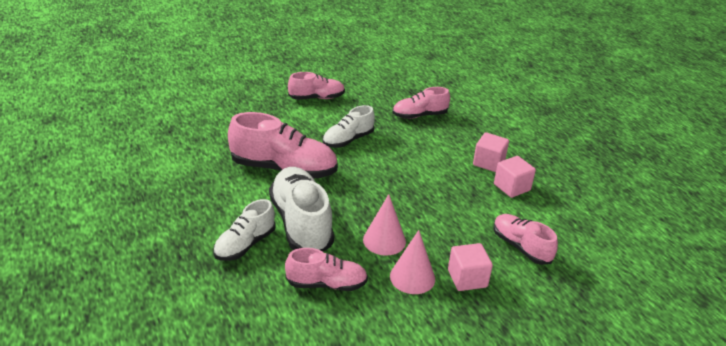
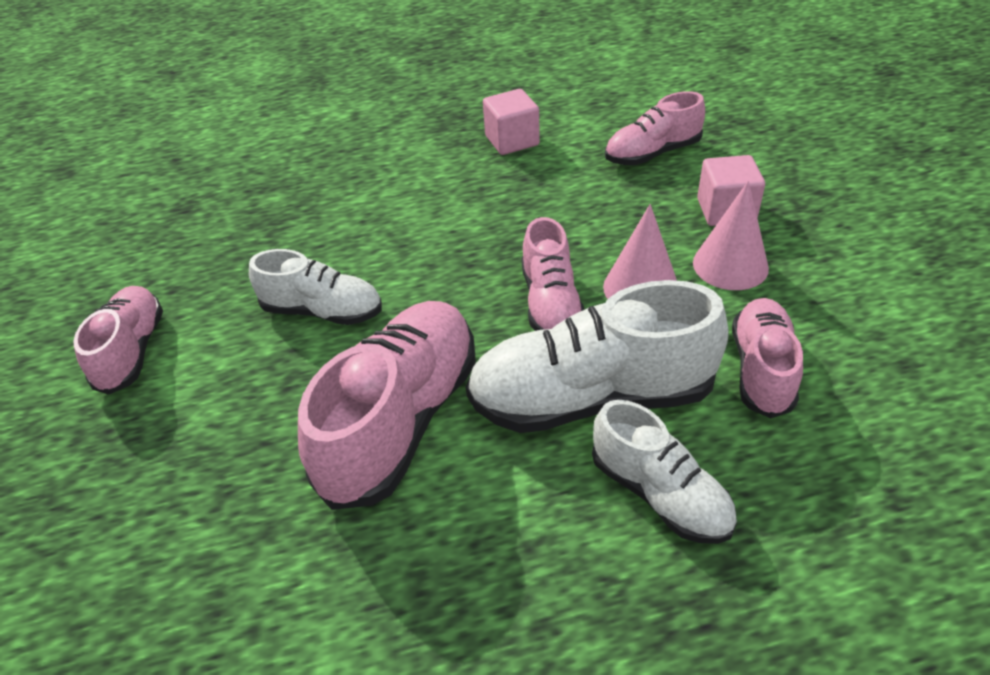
camera: 75 degrees left, 10 degrees up
(348, 140) = (323, 311): white shoe -> white shoe turned 45 degrees counterclockwise
(419, 115) = (273, 208): pink shoe -> pink shoe (551, 303)
(488, 163) = (443, 153): pink cube -> none

